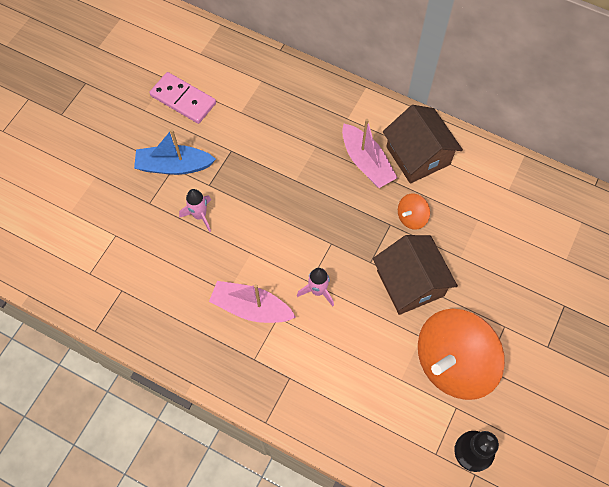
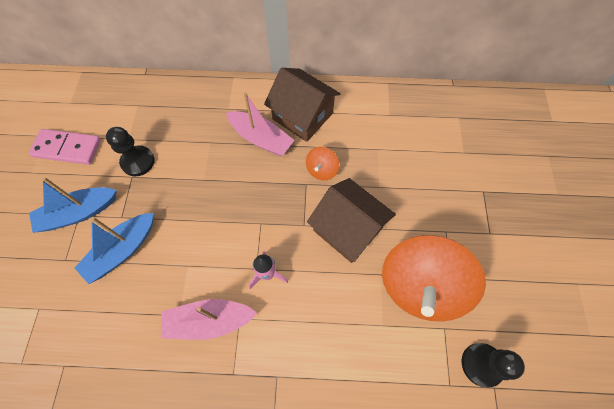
camera: 25 degrees left, 0 degrees up
(200, 215) = (122, 250): pink rocket -> blue boat
(242, 138) = (138, 162): none -> black pawn

